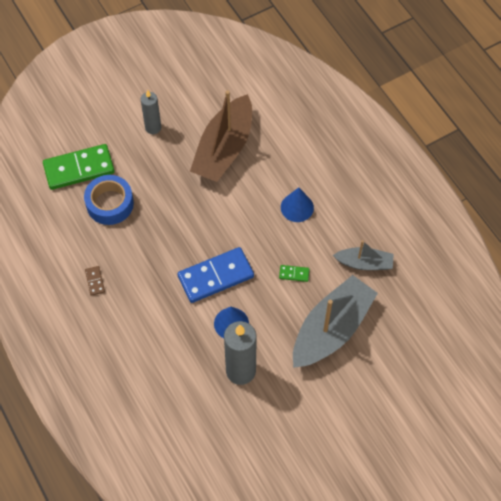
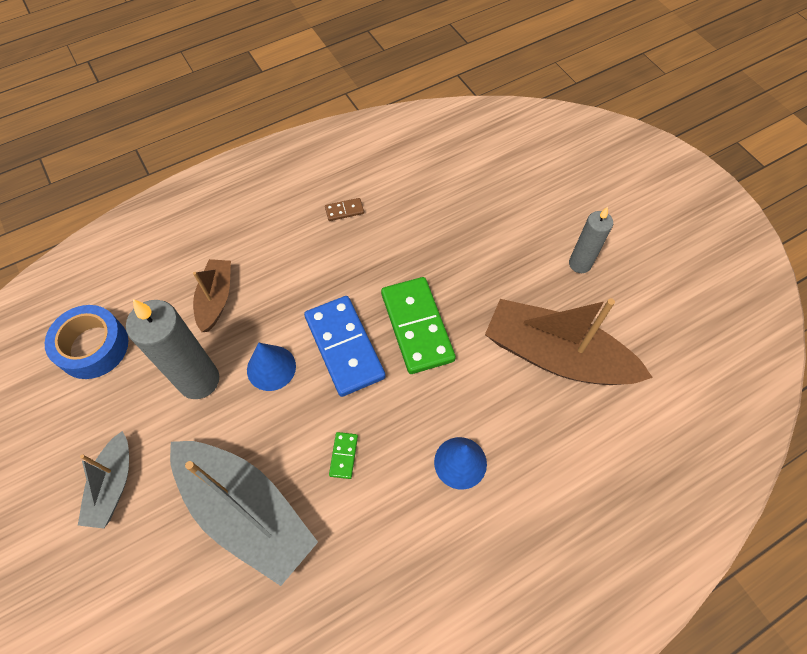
camera: 90 degrees right, 0 degrees up
(79, 168) = (505, 185): green domino -> green domino (417, 326)
(110, 204) = (455, 220): blue tape -> blue tape (93, 347)
(173, 368) = (216, 299): none -> brown boat
(364, 263) = (358, 572): grey boat -> grey boat (113, 485)

